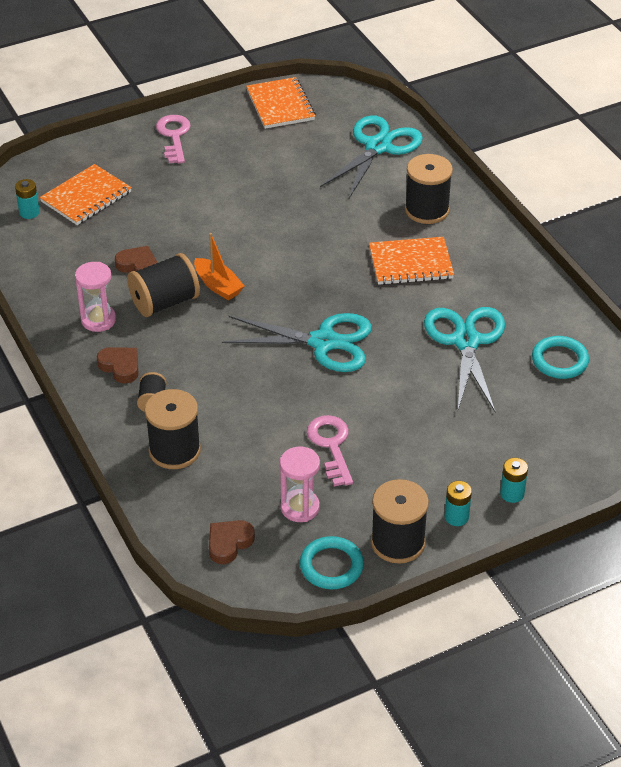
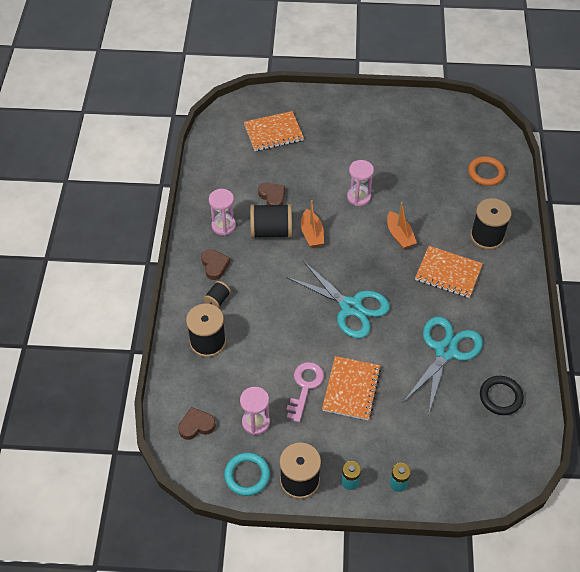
camera: 30 degrees right, 10 degrees up
(29, 212) = (232, 129): turquoise battery -> none
(174, 136) = (356, 110): pink key -> none
(246, 226) = (358, 197): none -> pink hourglass
(280, 105) = (441, 114): orange notebook -> orange notebook (351, 389)
(325, 247) = (399, 235): none -> orange boat
(378, 147) = (486, 173): turquoise scissors -> orange ring
(559, 360) = (500, 397): turquoise ring -> black ring

